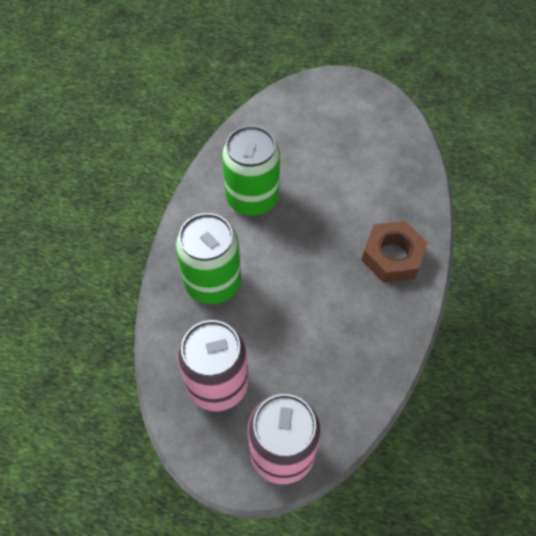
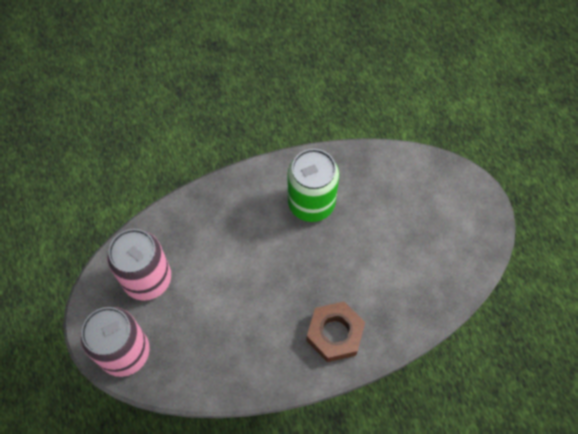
camera: 55 degrees right, 5 degrees up
(213, 283) = (221, 224): green can -> none

